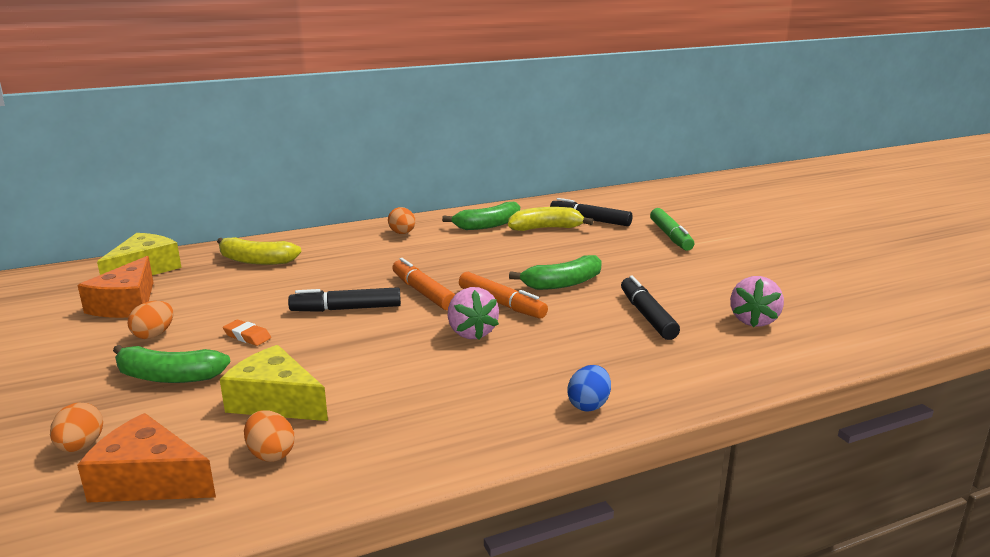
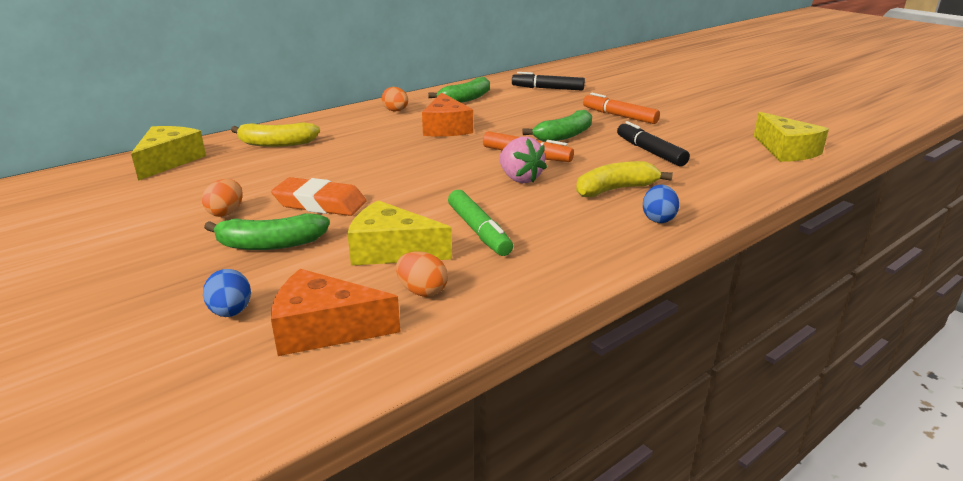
camera: 15 degrees left, 5 degrees up
(81, 446) = (231, 312): orange egg -> blue egg
(126, 304) = (175, 191): orange cheese -> orange cheese (446, 128)
(247, 336) = (320, 203): orange eraser -> orange eraser, size x1.93
(346, 309) = (394, 173): black marker -> none
(423, 292) = (452, 153): orange marker -> orange marker (619, 116)
(546, 228) = (517, 97): yellow banana -> yellow banana (615, 189)
(670, 236) = (621, 95): green marker -> green marker (478, 231)
(753, 320) = (731, 147): pink strawberry -> none
(820, 334) = (786, 150): none -> yellow cheese

